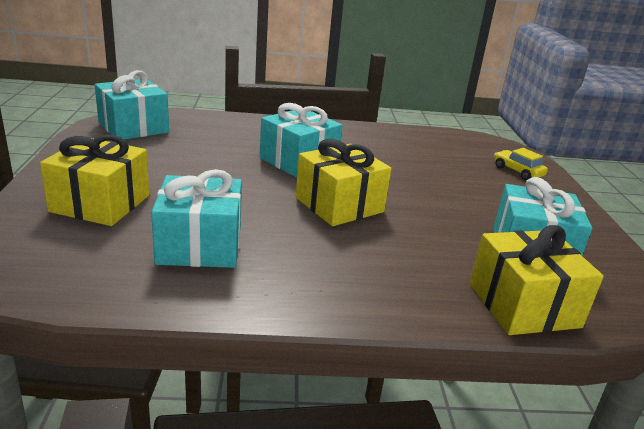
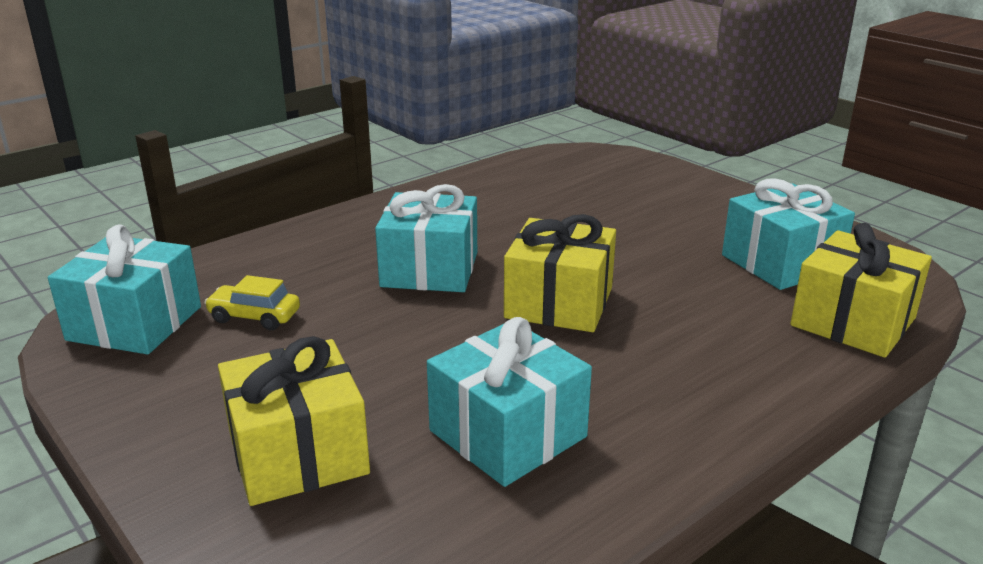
camera: 35 degrees left, 0 degrees up
(517, 171) = (647, 179): yellow car -> yellow car (254, 317)

